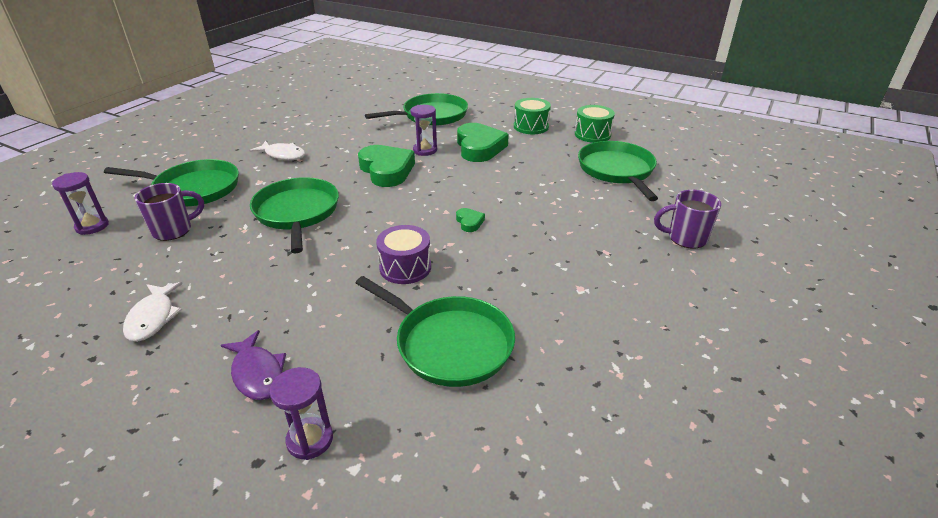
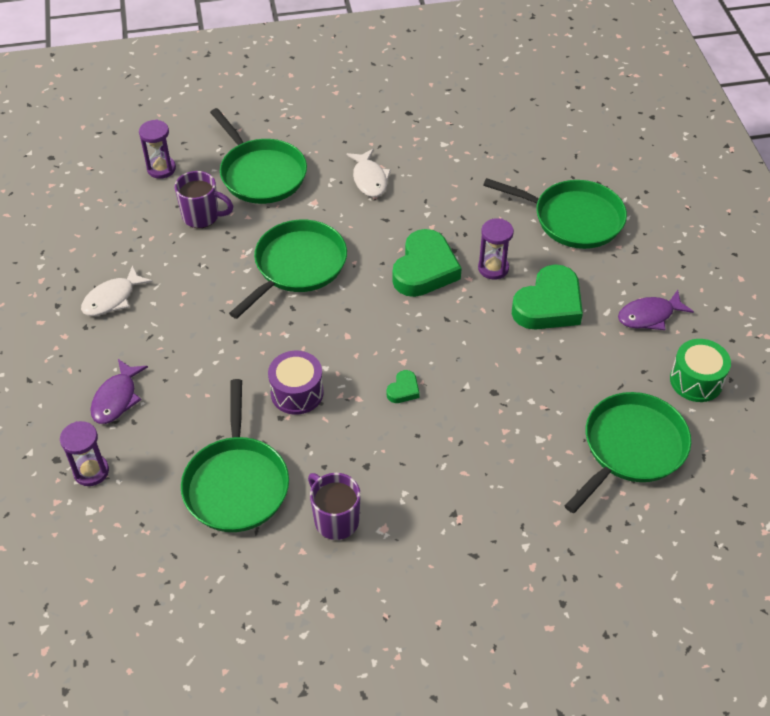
camera: 50 degrees right, 15 degrees up
(531, 126) = (649, 316): green drum -> purple fish
(685, 238) = (548, 572): purple mug -> purple mug (335, 520)

